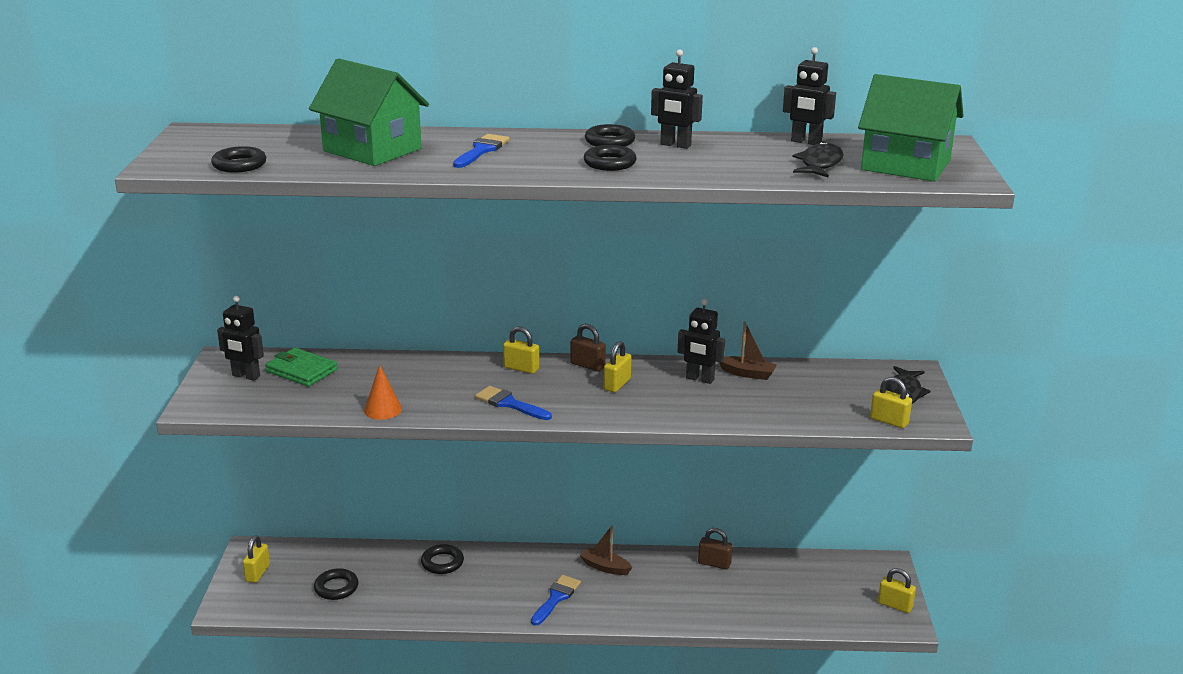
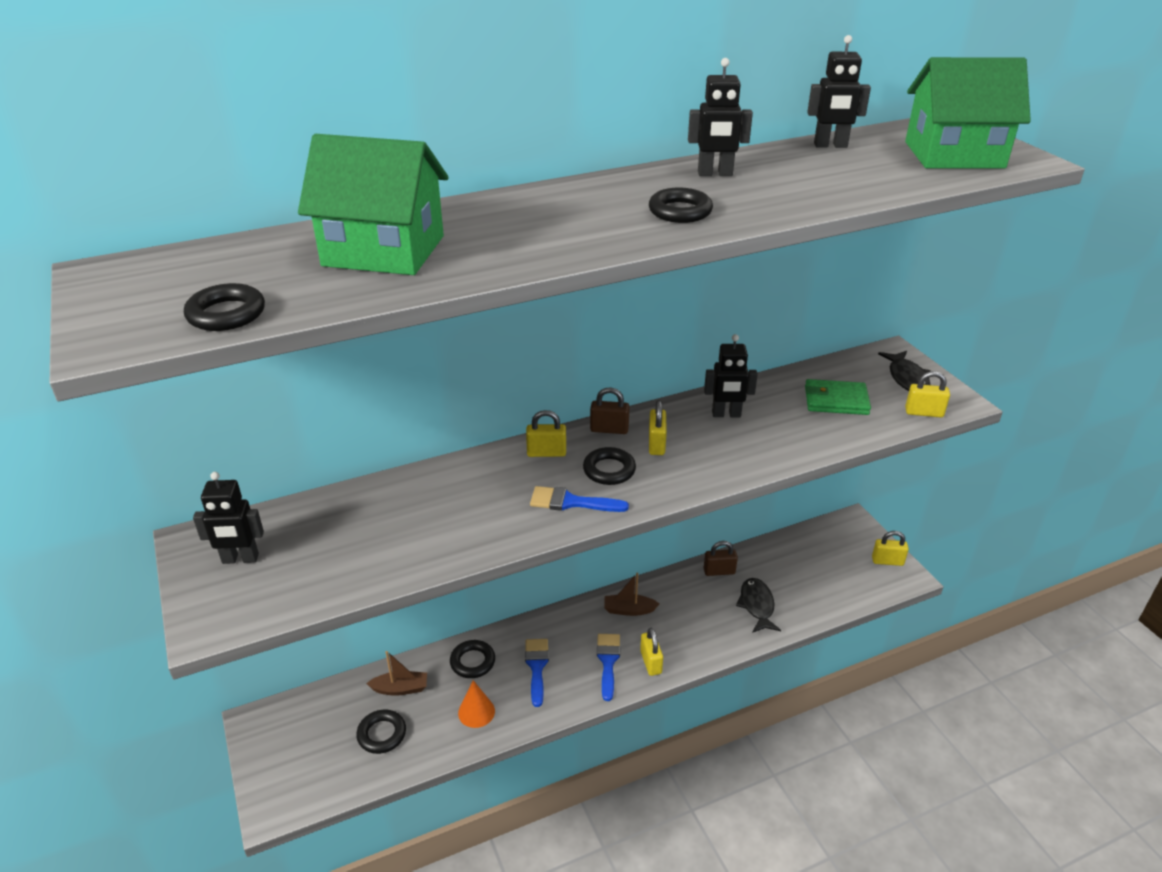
camera: 25 degrees left, 10 degrees up
(257, 573) = (282, 749): yellow padlock -> yellow padlock (650, 662)
(301, 371) = (304, 530): green wallet -> green wallet (836, 401)
(383, 409) = (441, 554): orange cone -> orange cone (476, 712)
(481, 150) = (518, 224): blue brush -> blue brush (536, 667)
(609, 141) = (643, 183): black ring -> black ring (609, 470)
(747, 373) = (762, 395): brown boat -> brown boat (400, 688)
(819, 164) = (880, 169): black fish -> black fish (757, 605)

